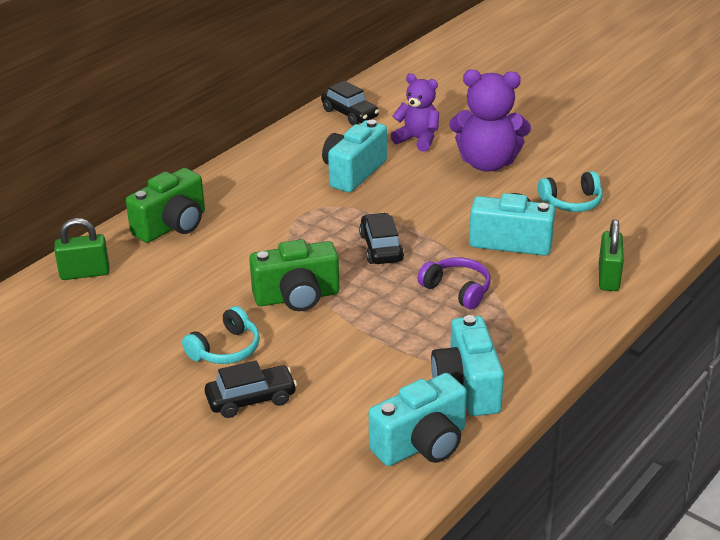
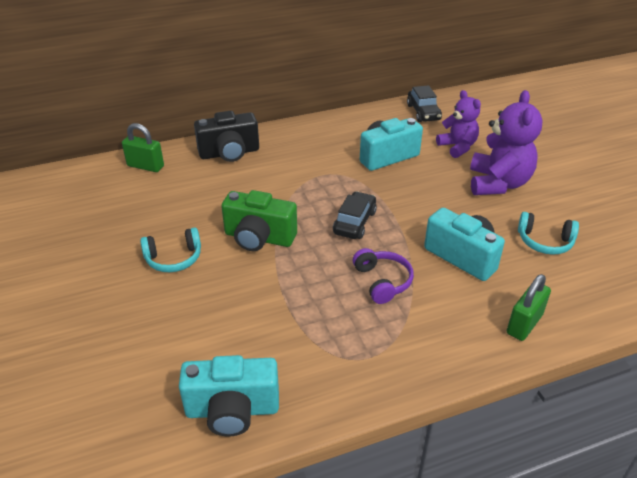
camera: 30 degrees right, 5 degrees up
(172, 226) = (229, 153): green camera -> black camera
(251, 399) = (151, 306): black car -> none
(467, 386) = (315, 373): turquoise camera -> none
(487, 163) = (498, 183): purple teddy bear -> purple teddy bear turned 120 degrees counterclockwise

